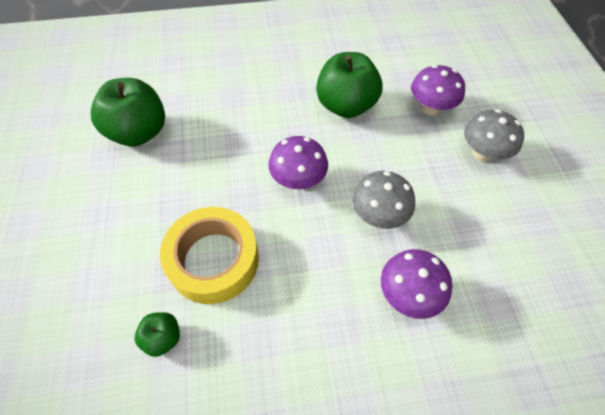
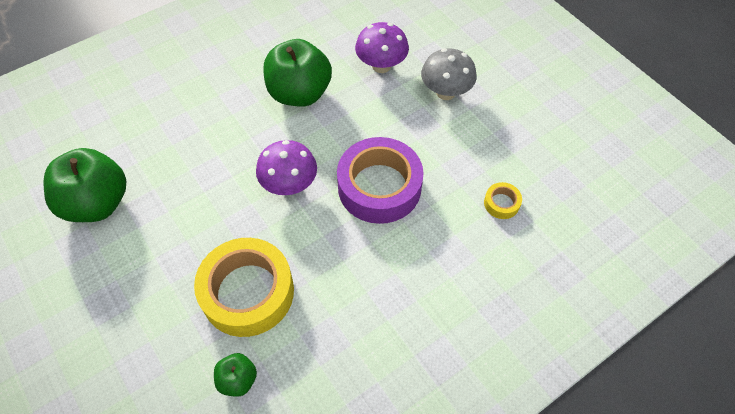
camera: 25 degrees left, 0 degrees up
(378, 215) = (379, 187): grey mushroom -> purple tape
(408, 294) = (436, 244): purple mushroom -> none
(494, 283) = (501, 203): none -> yellow tape

